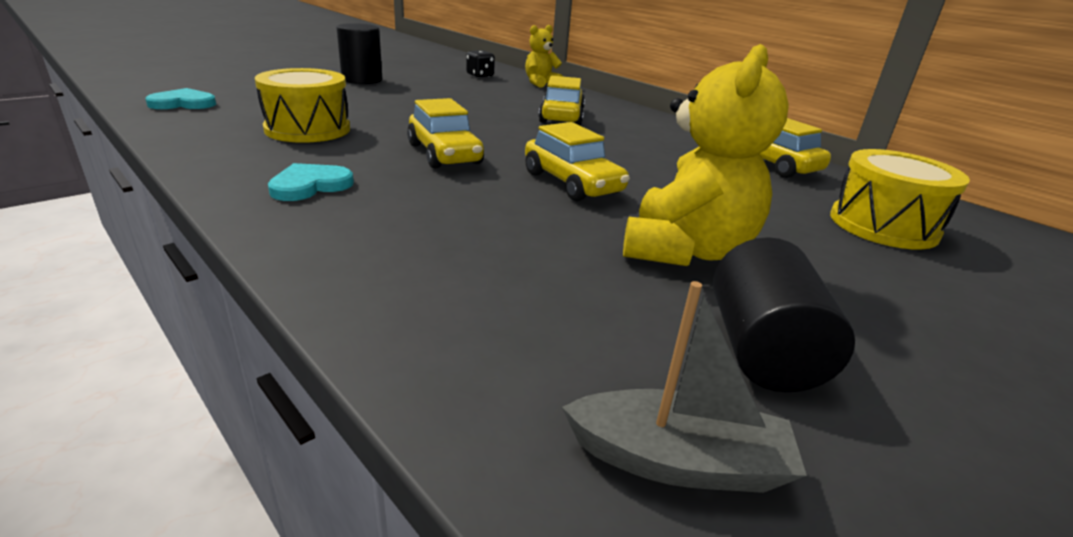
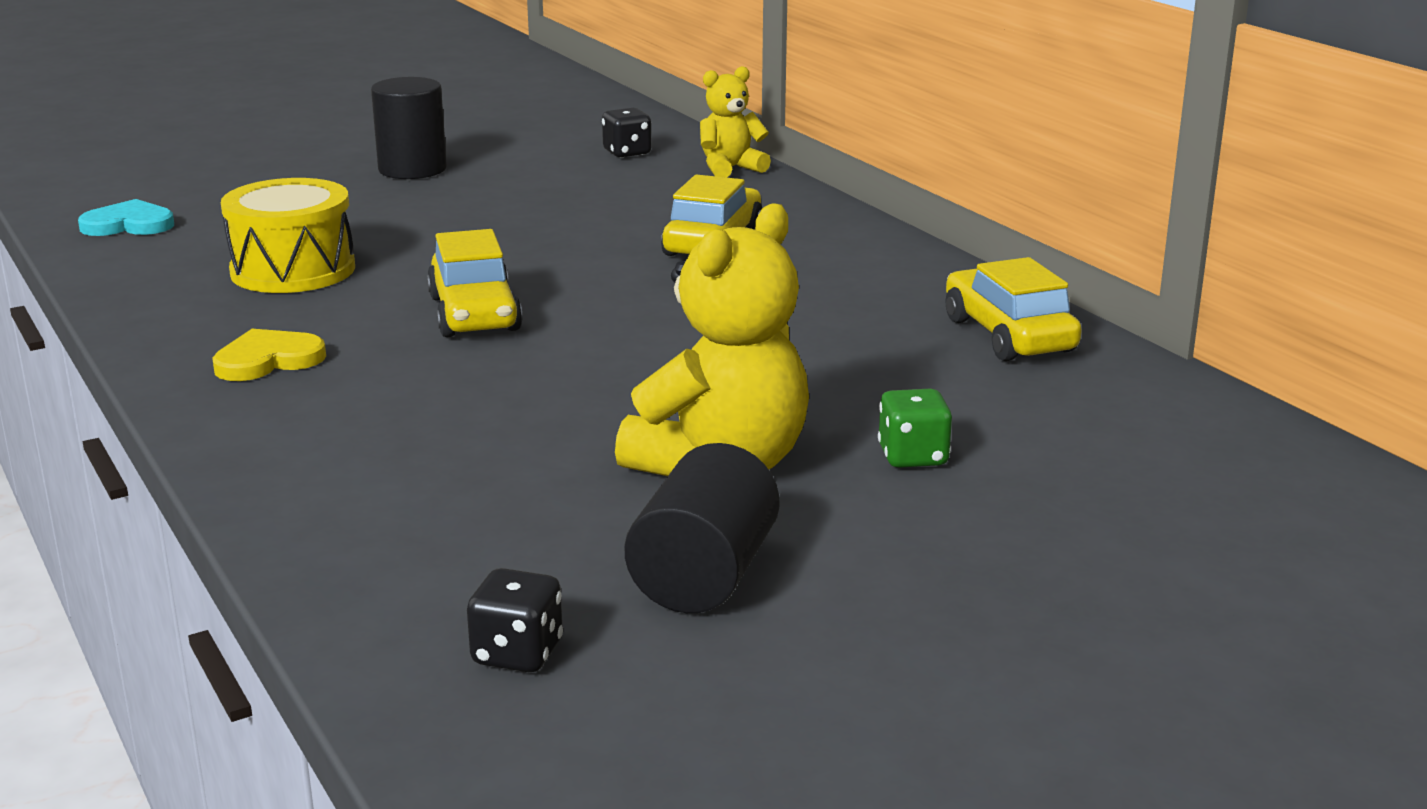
camera: 15 degrees right, 5 degrees down
(310, 185) = (268, 360): turquoise heart -> yellow heart
(572, 183) = (637, 364): yellow car -> none
(678, 461) = (517, 654): grey boat -> black dice
(802, 240) = (913, 457): none -> green dice
(883, 225) = (1077, 441): yellow drum -> none

